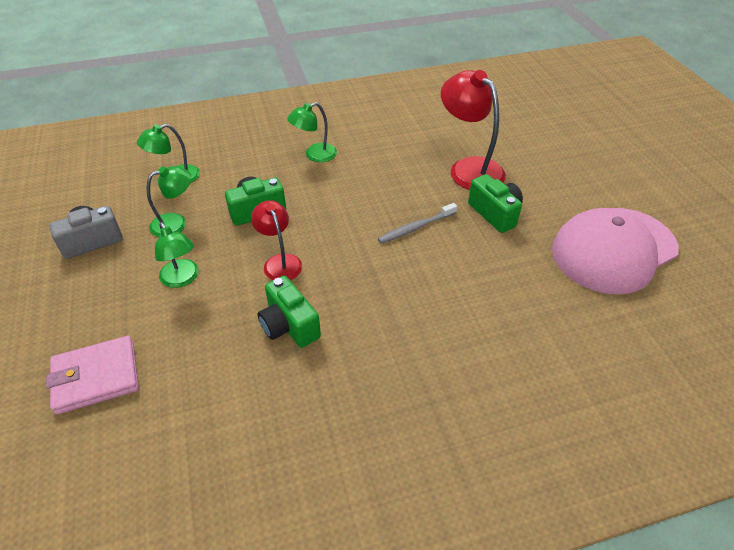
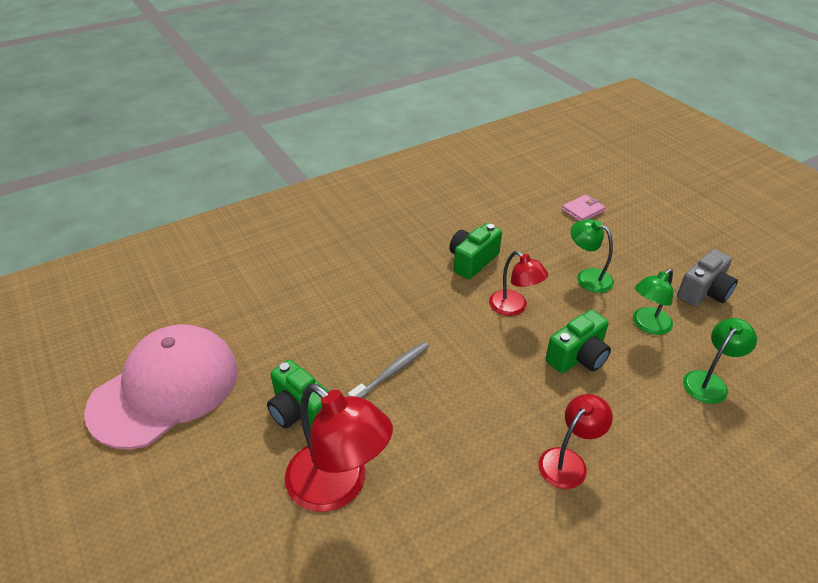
camera: 165 degrees right, 5 degrees down
(96, 377) = (583, 210): pink wallet -> pink wallet, size x0.62
(289, 325) = (472, 261): green camera -> green camera turned 90 degrees counterclockwise
(314, 155) = (568, 461): green lamp -> red lamp

